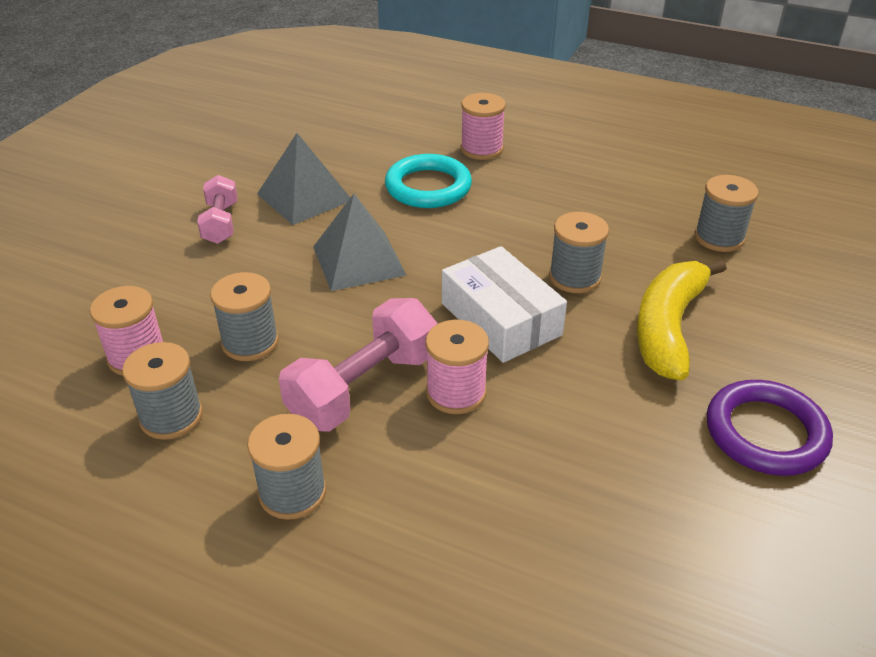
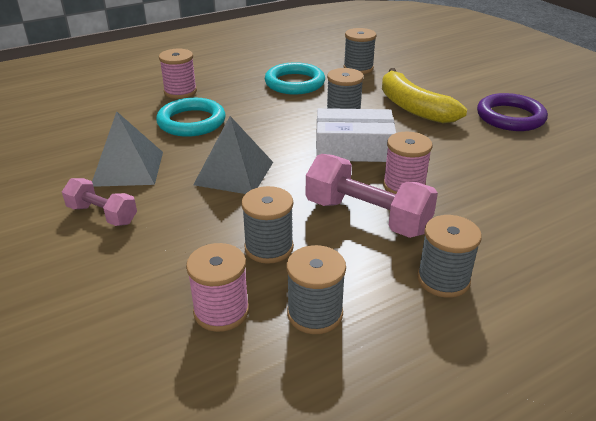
camera: 55 degrees left, 5 degrees down
(363, 388) = (367, 217): pink dumbbell -> pink dumbbell turned 45 degrees counterclockwise
(605, 209) = (294, 83): none -> turquoise ring

